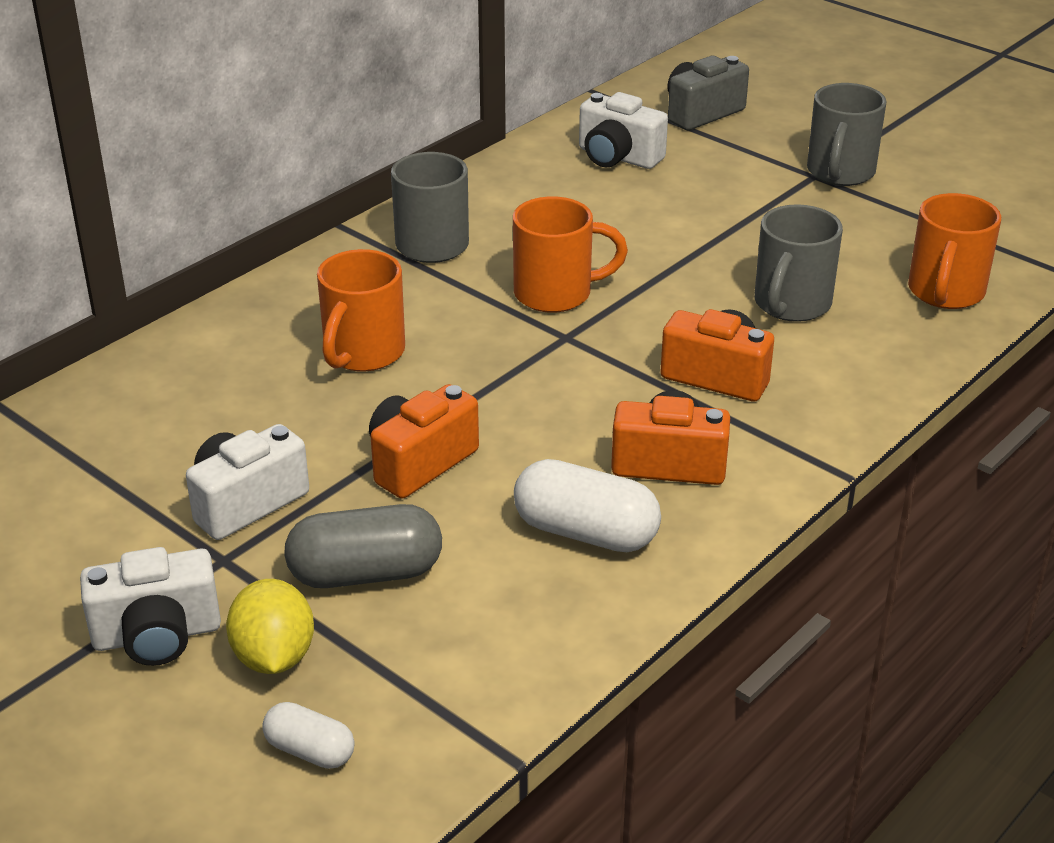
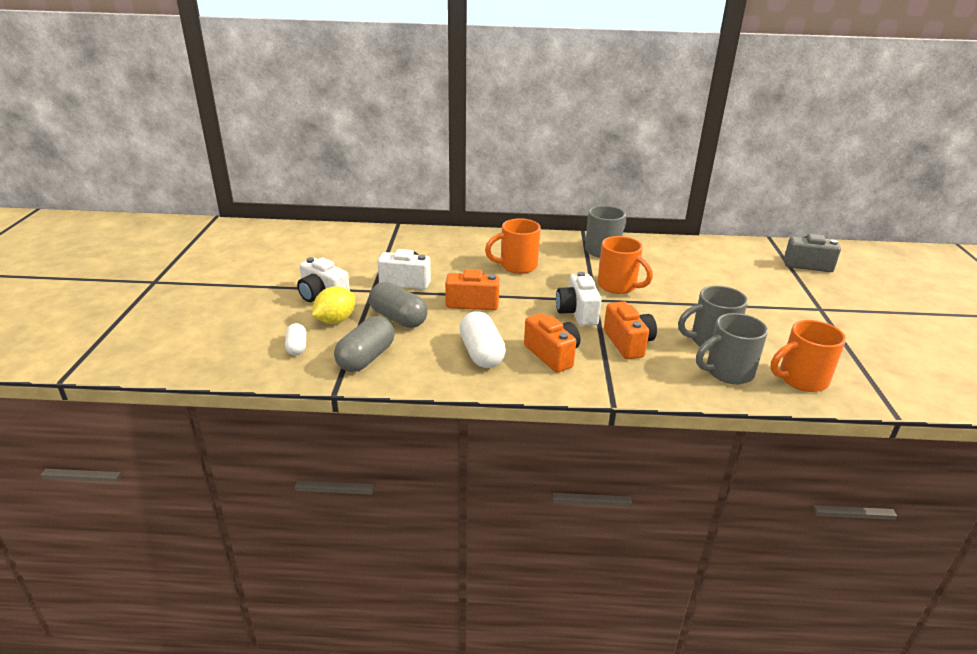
camera: 50 degrees right, 5 degrees down
(451, 673) = (366, 358): none -> grey capsule
(618, 157) = (734, 261): white camera -> white camera (577, 313)
(840, 173) = (837, 314): grey mug -> grey mug (727, 372)

